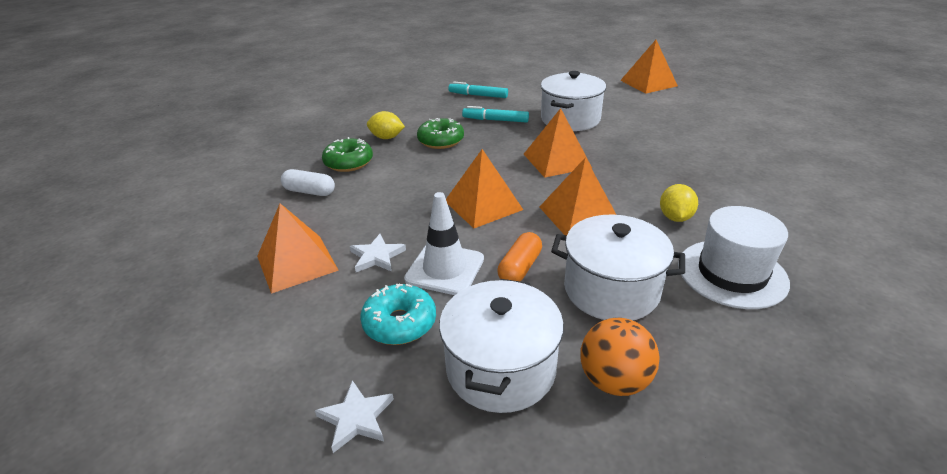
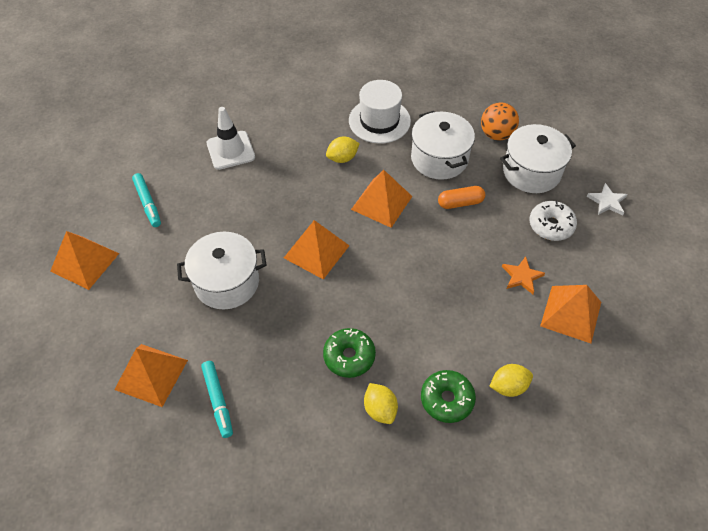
camera: 130 degrees left, 20 degrees up
(309, 191) = (508, 386): white capsule -> yellow lemon
(377, 256) = (522, 276): white star -> orange star
(400, 323) = (551, 225): turquoise donut -> white donut
(445, 269) = (496, 235): white traffic cone -> white traffic cone (230, 150)
(483, 205) = (417, 259): orange pyramid -> orange pyramid (151, 374)
(495, 120) = (272, 341): turquoise marker -> turquoise marker (148, 203)

